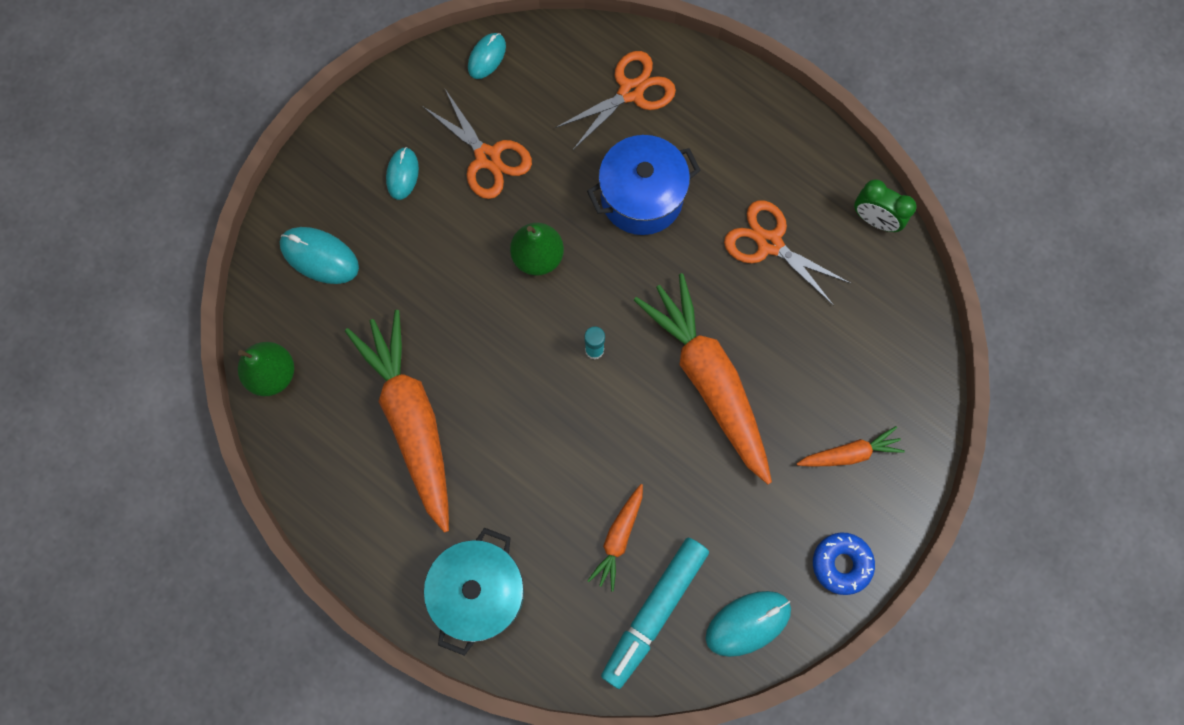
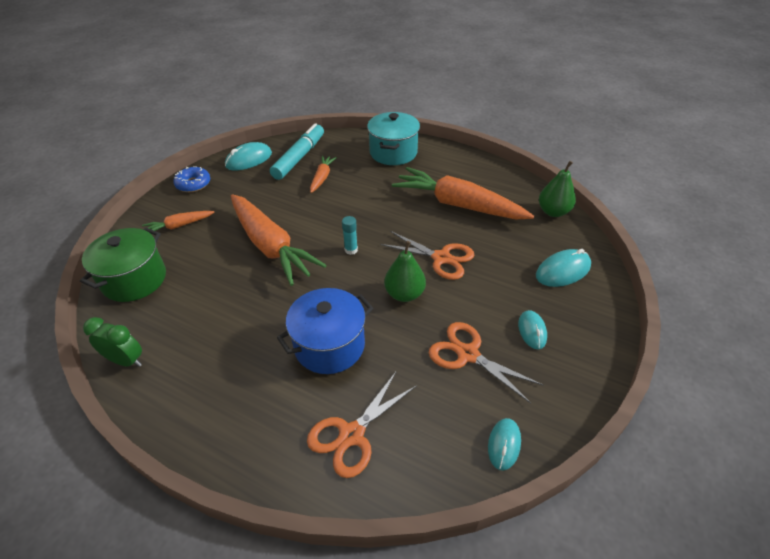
camera: 170 degrees right, 30 degrees down
(319, 256) = (562, 271): turquoise mouse -> turquoise mouse turned 45 degrees counterclockwise
(411, 420) = (458, 205): orange carrot -> orange carrot turned 150 degrees clockwise
(769, 243) = (221, 329): orange scissors -> orange scissors (441, 258)
(893, 349) = (134, 280): none -> green pot

